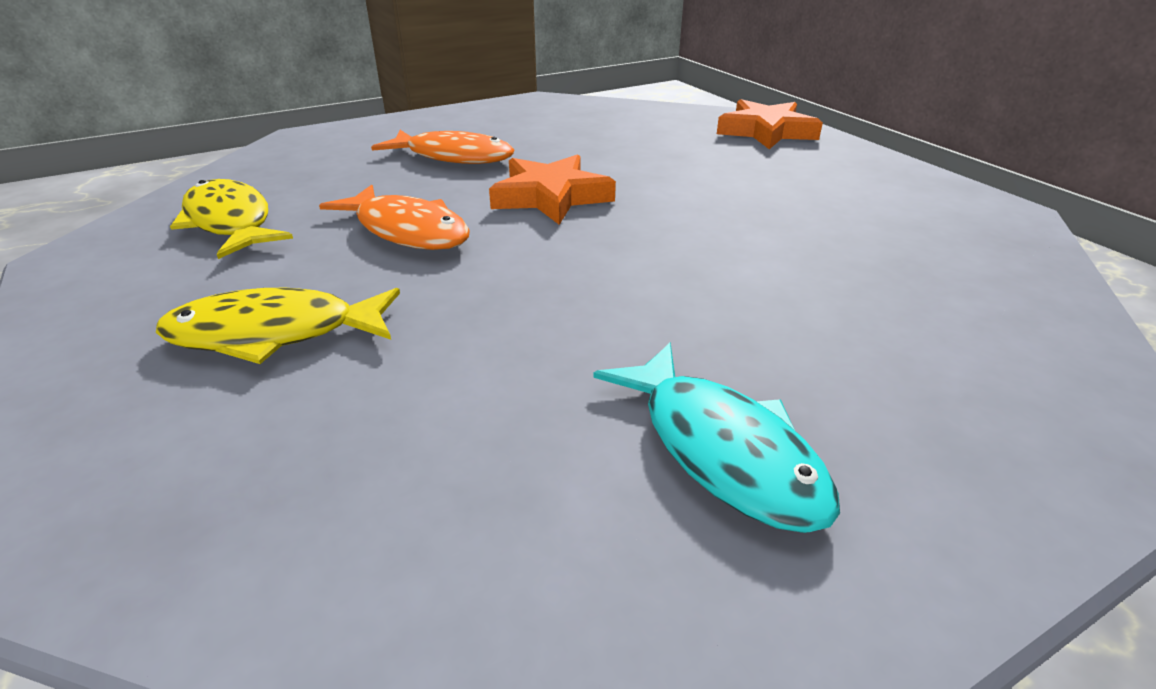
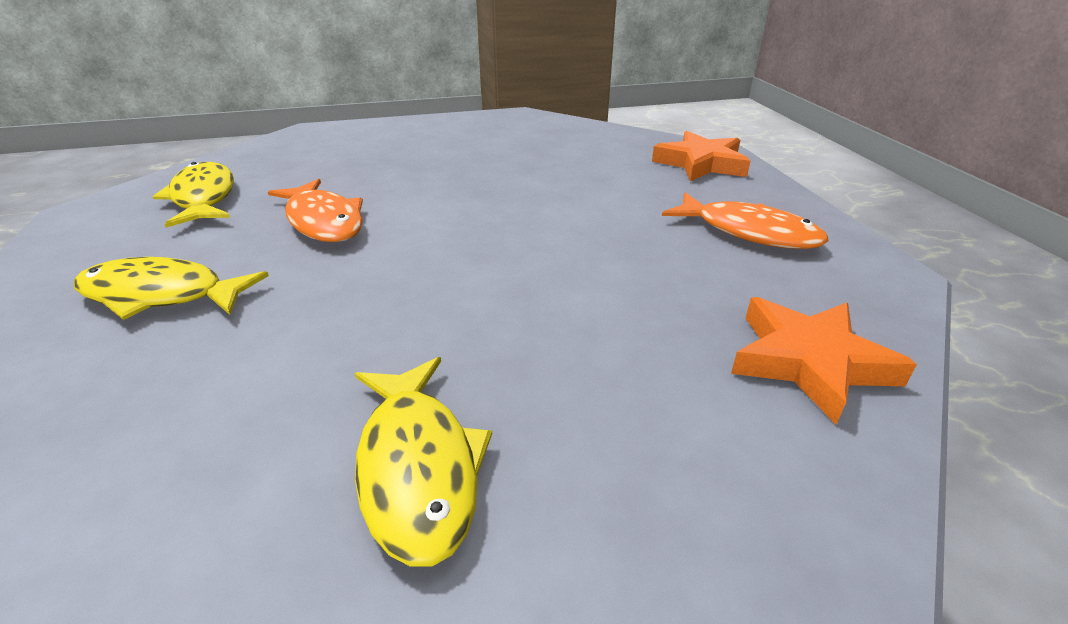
camera: 15 degrees right, 0 degrees up
(454, 156) = (410, 160): orange fish -> orange fish (749, 232)
(551, 197) = (460, 205): orange star -> orange star (809, 362)
(722, 450) = (418, 467): turquoise fish -> yellow fish

